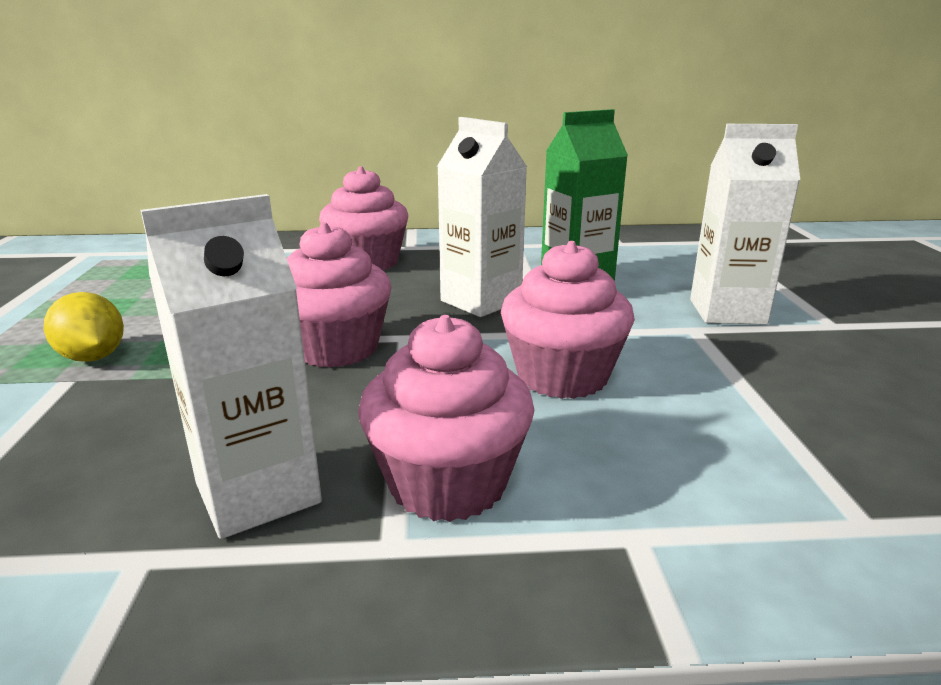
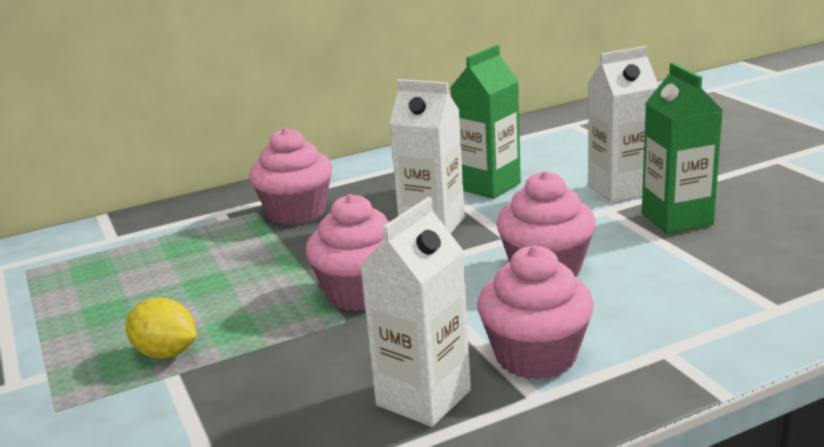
camera: 20 degrees left, 0 degrees up
(780, 359) = (677, 219): none -> green carton

